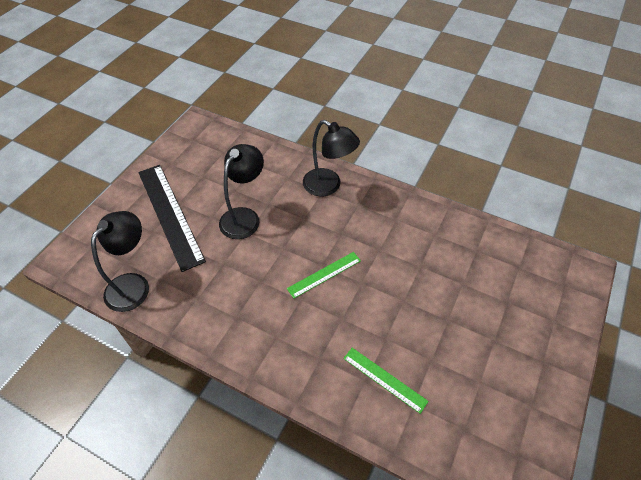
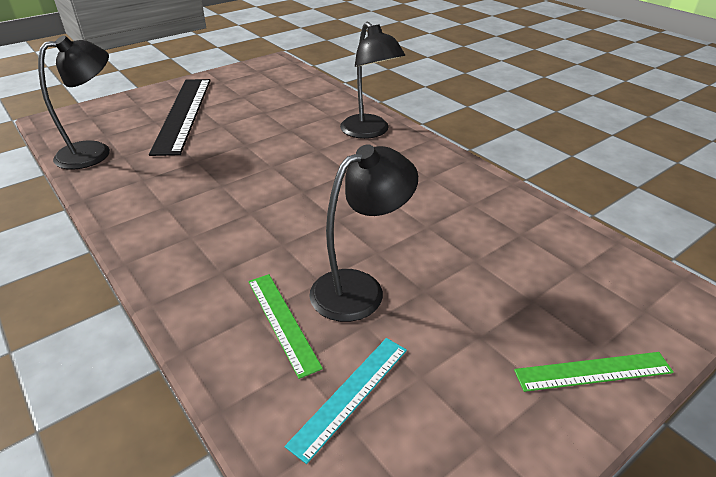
camera: 25 degrees right, 15 degrees down
(244, 217) = (254, 133): black lamp -> black lamp (360, 288)
(324, 274) = (298, 200): green ruler -> green ruler (593, 371)
(453, 411) = (350, 395): none -> turquoise ruler

